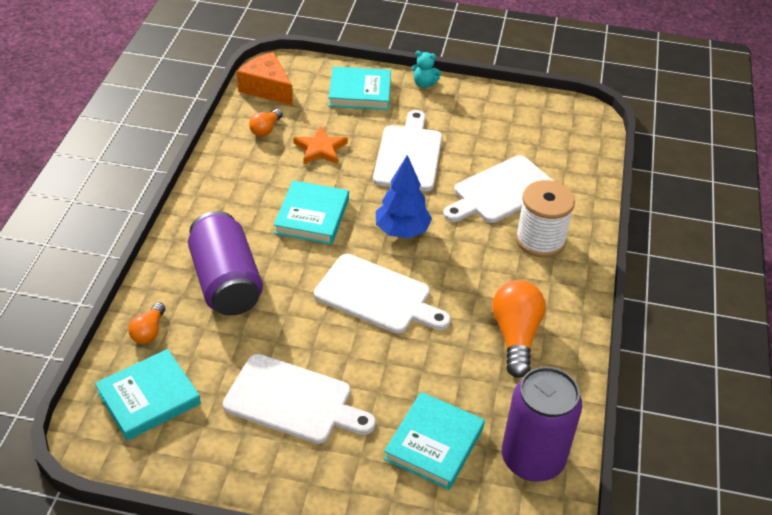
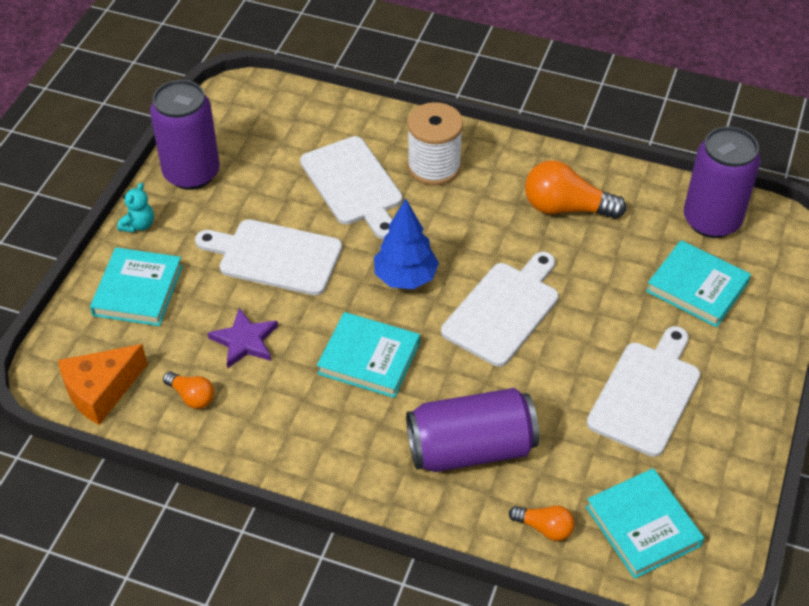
camera: 80 degrees left, 5 degrees up
(320, 149) = (245, 341): orange star -> purple star
(485, 102) = (191, 173): none -> purple can

